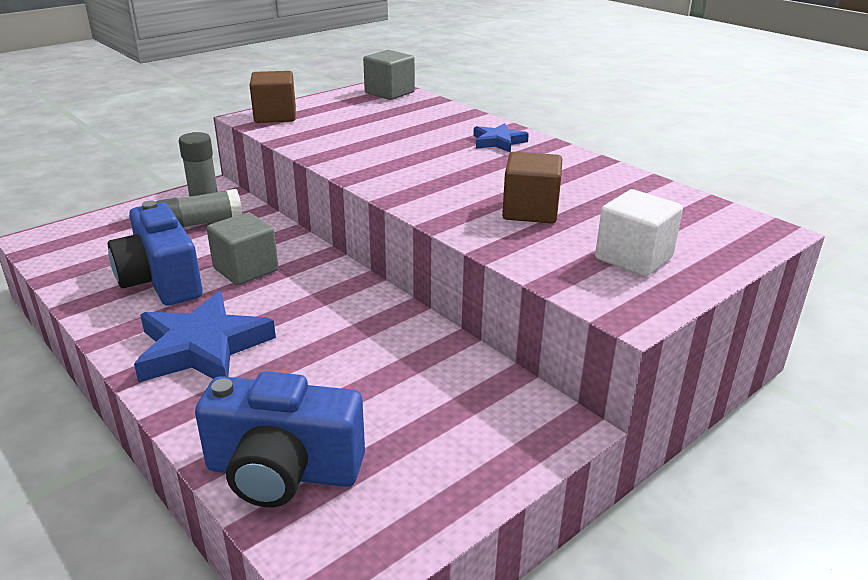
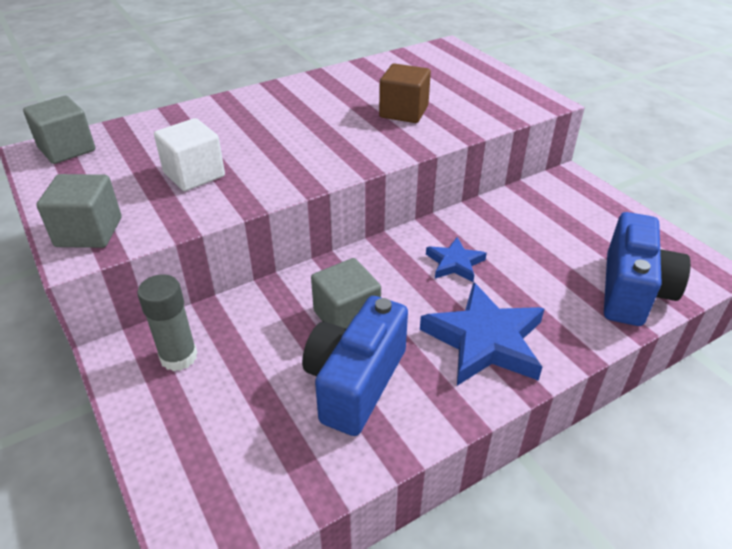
camera: 80 degrees left, 10 degrees up
(161, 280) = (355, 382): blue camera -> blue camera turned 135 degrees clockwise
(201, 223) = (221, 358): grey glue stick -> none
(275, 116) = (89, 232): brown cube -> grey cube
(498, 142) = (257, 107): blue star -> blue star (454, 263)
(633, 258) = (479, 89): white cube -> white cube (194, 174)

